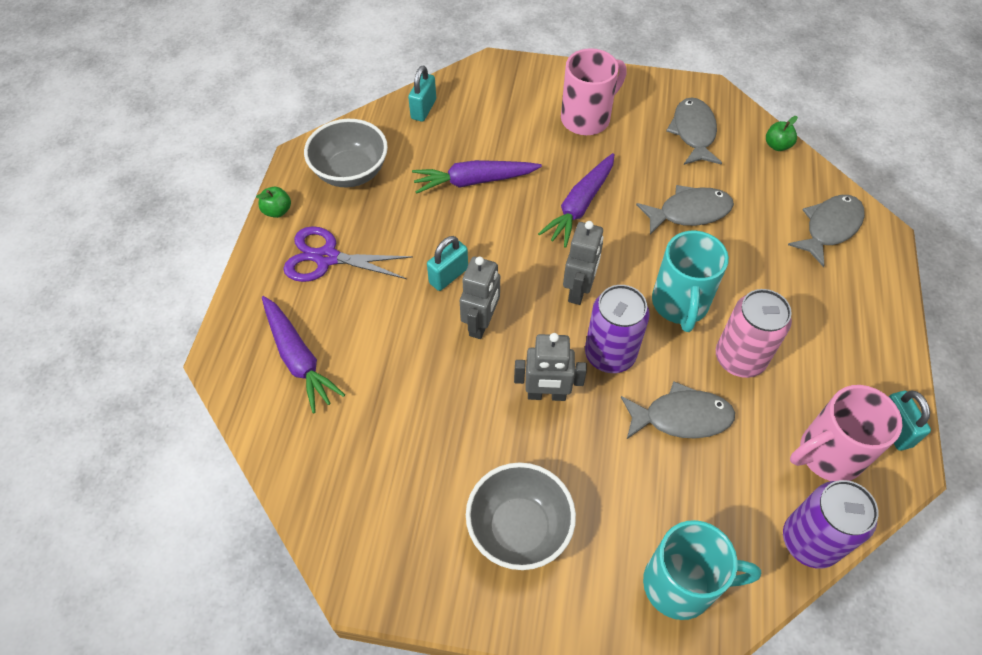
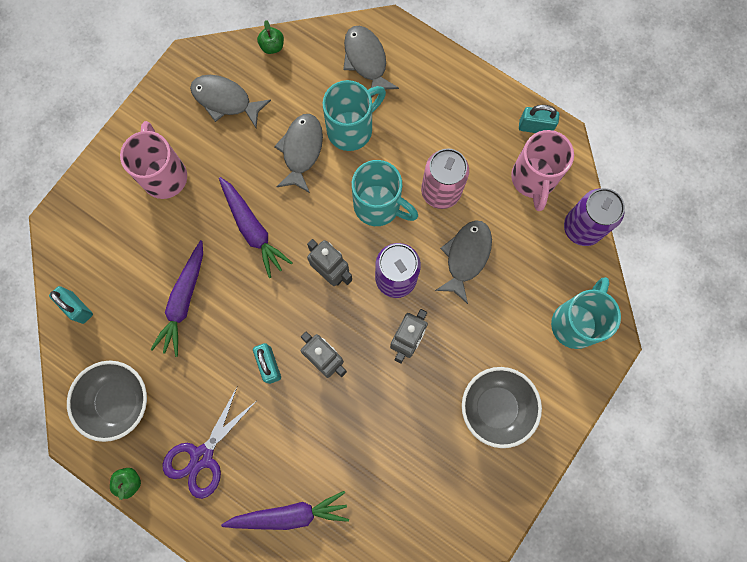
camera: 65 degrees left, 20 degrees up
(745, 245) = (351, 129): none -> turquoise mug

